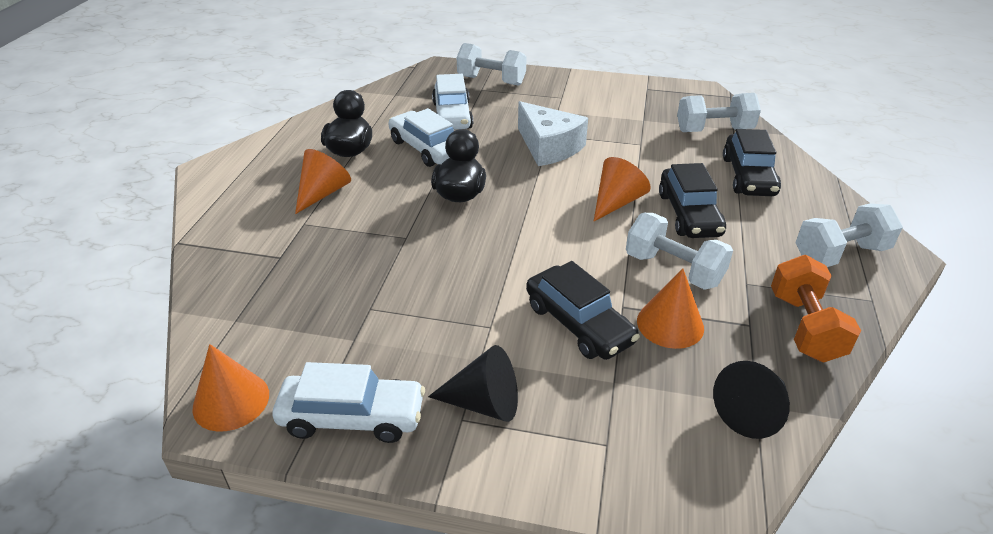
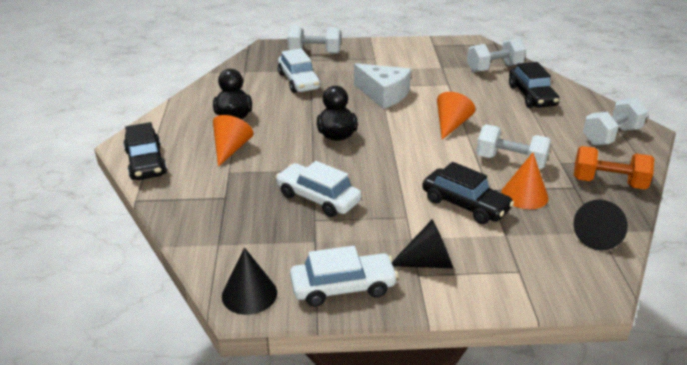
camera: 15 degrees left, 5 degrees down
(231, 401) = (249, 294): orange cone -> black cone
(426, 148) = (292, 107): white car -> white car (318, 198)
(689, 214) = (504, 125): black car -> black car (146, 163)
(805, 327) = (608, 183): orange dumbbell -> orange dumbbell turned 60 degrees counterclockwise

